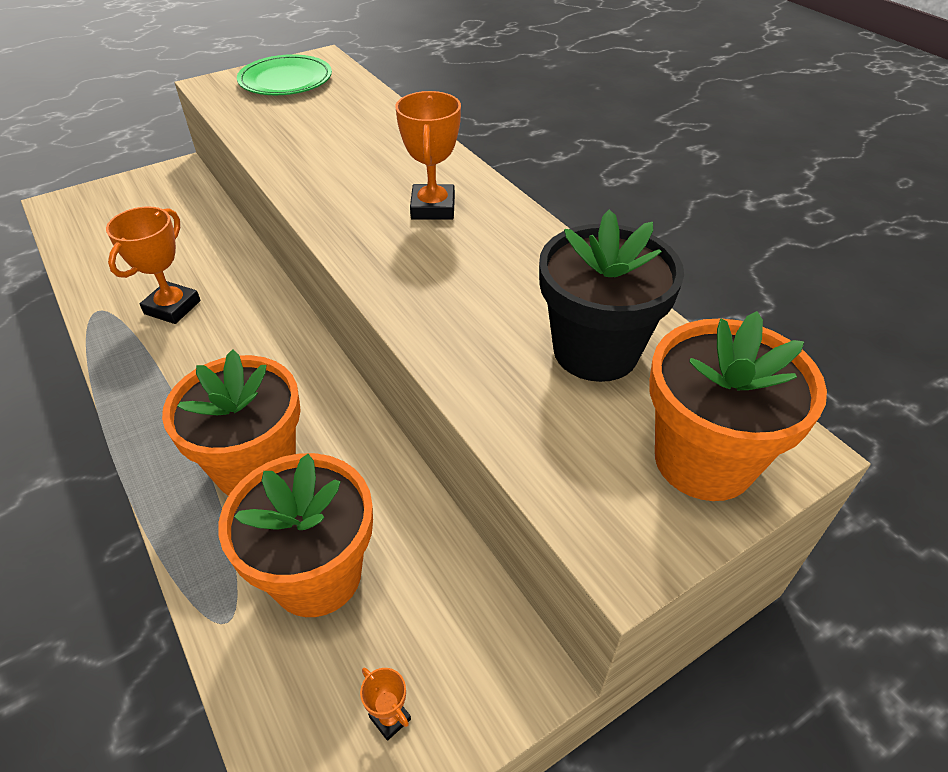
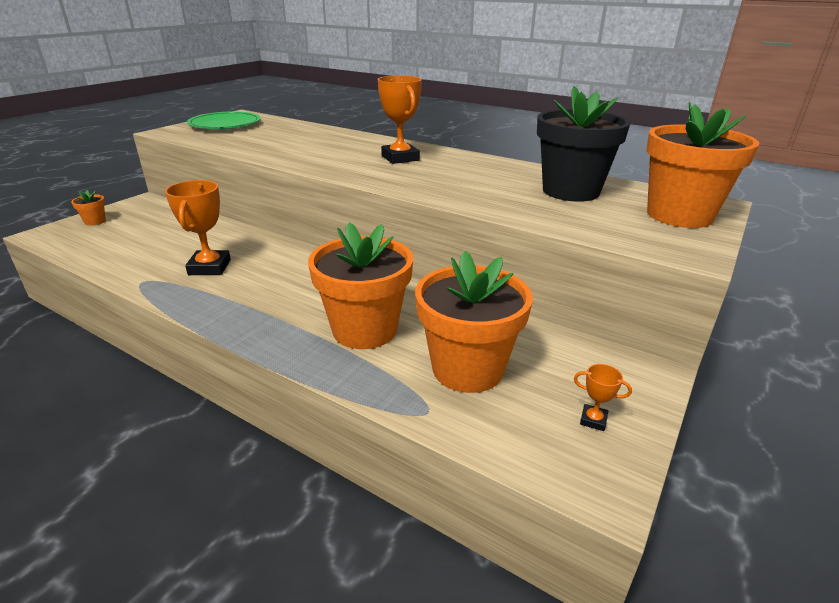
camera: 25 degrees left, 15 degrees down
(113, 195) = (95, 221): none -> orange flower pot

